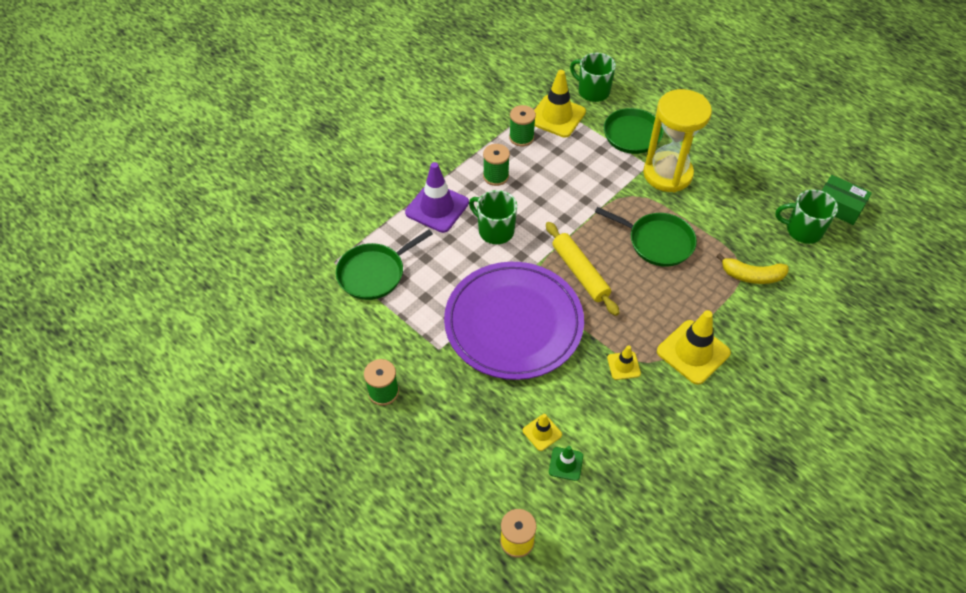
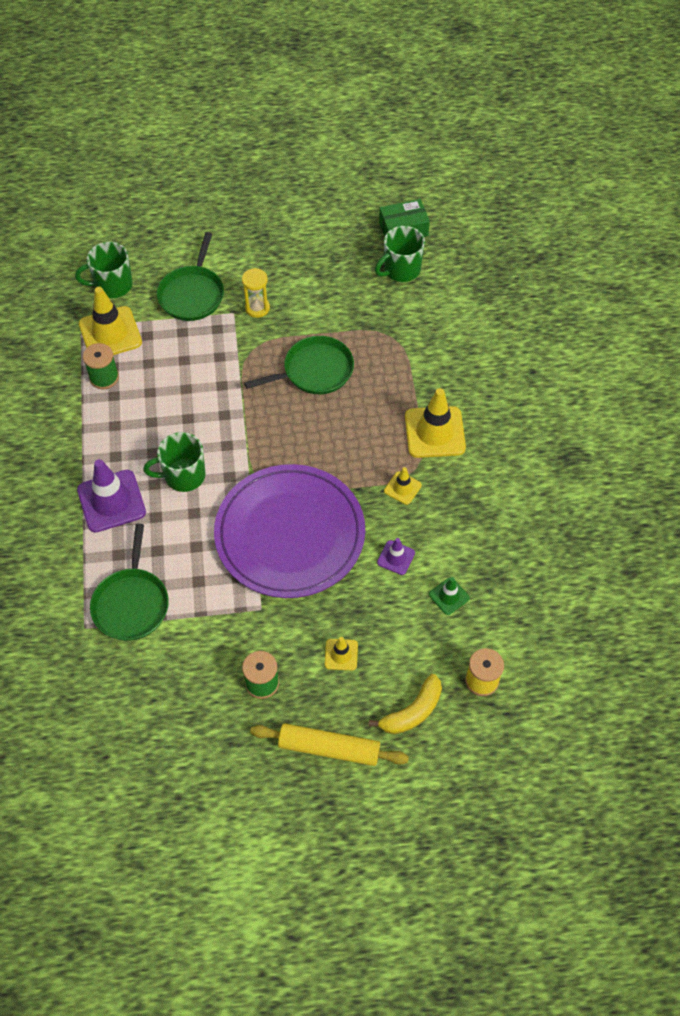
camera: 50 degrees left, 5 degrees up
(496, 176) = (125, 430): green spool -> none
(542, 432) = (408, 592): yellow traffic cone -> yellow traffic cone (341, 654)
(562, 404) = (396, 557): none -> purple traffic cone
(580, 273) = (289, 448): yellow rolling pin -> yellow rolling pin (329, 748)
(667, 174) = (257, 308): yellow hourglass -> yellow hourglass, size x0.46
(752, 276) = (407, 337): yellow banana -> yellow banana (412, 712)

